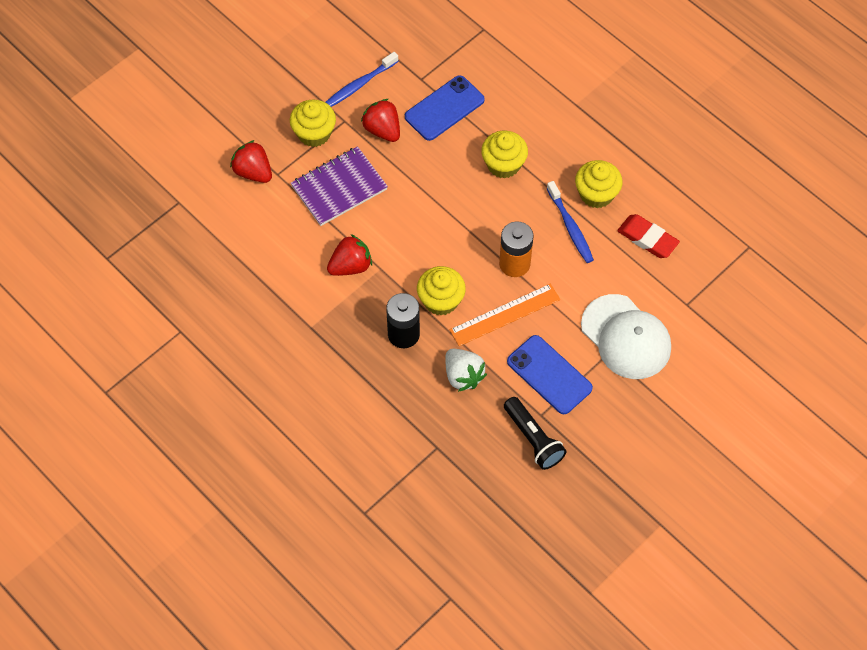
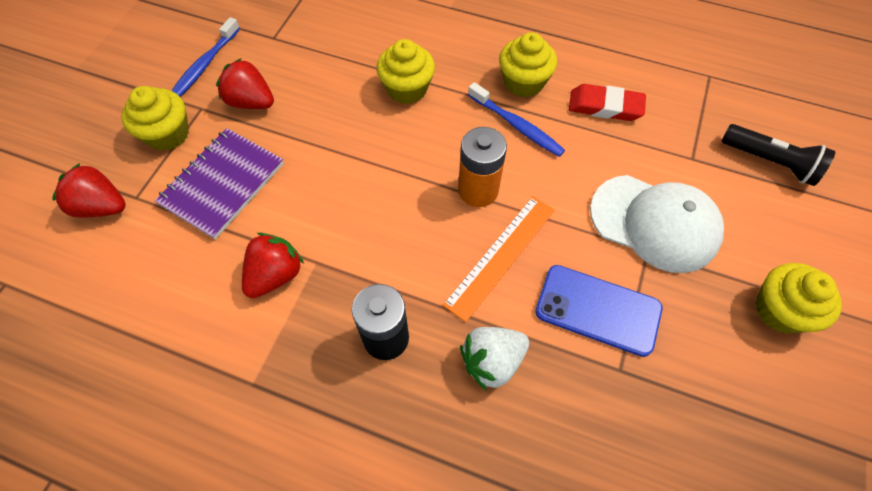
camera: 25 degrees left, 0 degrees up
(441, 300) = (412, 271): yellow cupcake -> yellow cupcake (780, 310)
(444, 108) = (313, 57): blue phone -> none
(463, 376) = (492, 361): white strawberry -> white strawberry turned 120 degrees clockwise
(533, 439) = (631, 410): black flashlight -> black flashlight (770, 162)

